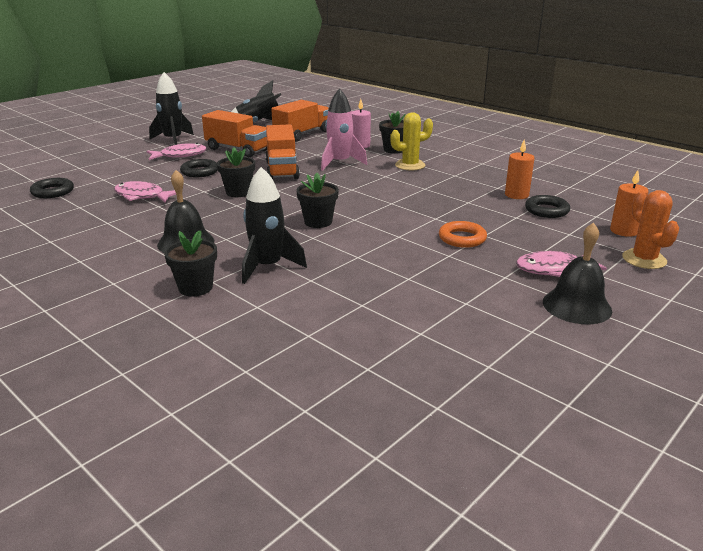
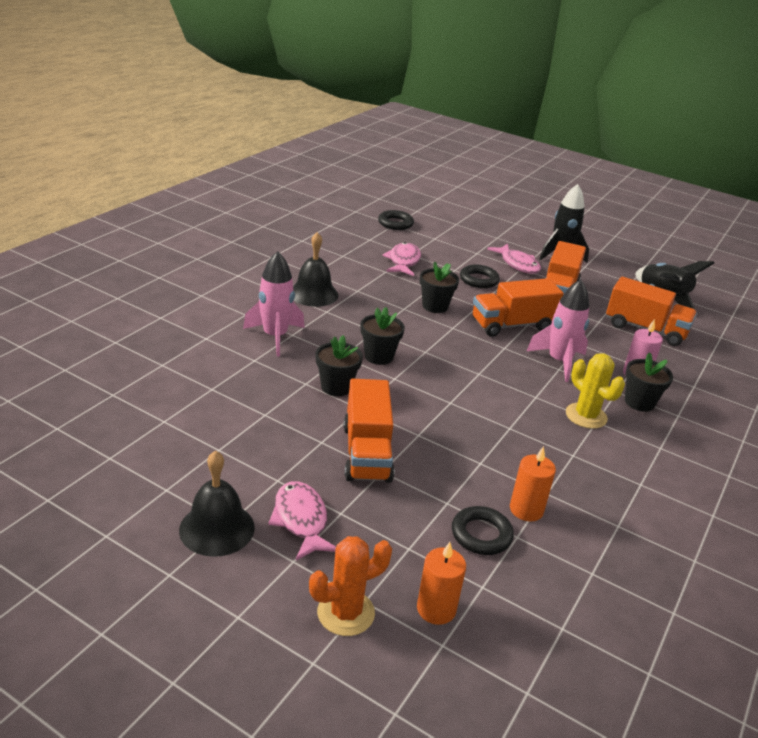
camera: 75 degrees right, 5 degrees up
(195, 288) = (233, 308): black flower pot -> black flower pot (336, 387)
(268, 267) = (275, 337): black rocket -> pink rocket
(462, 238) = (366, 453): orange ring -> orange truck

